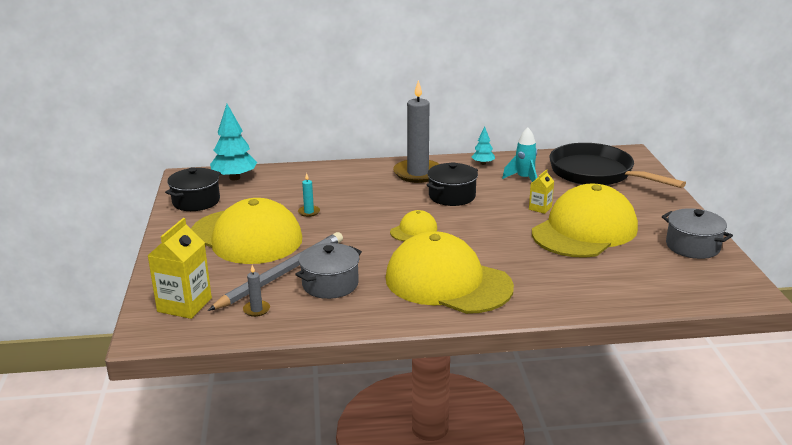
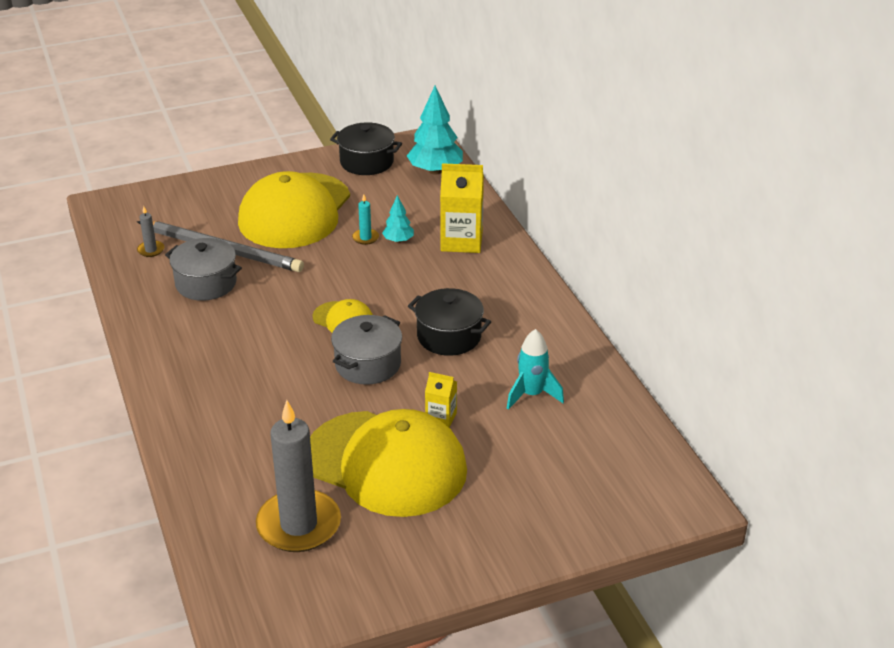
camera: 75 degrees right, 10 degrees up
(184, 305) = (154, 209): yellow carton -> yellow carton (461, 241)
(418, 173) = (508, 299): grey candle -> grey candle (299, 525)
(447, 282) = (224, 361): yellow cap -> none
(483, 163) = (568, 351): turquoise tree -> turquoise tree (398, 240)
(596, 174) = (585, 467): black pan -> none
(692, 246) = (368, 575): grey pot -> grey pot (368, 364)

